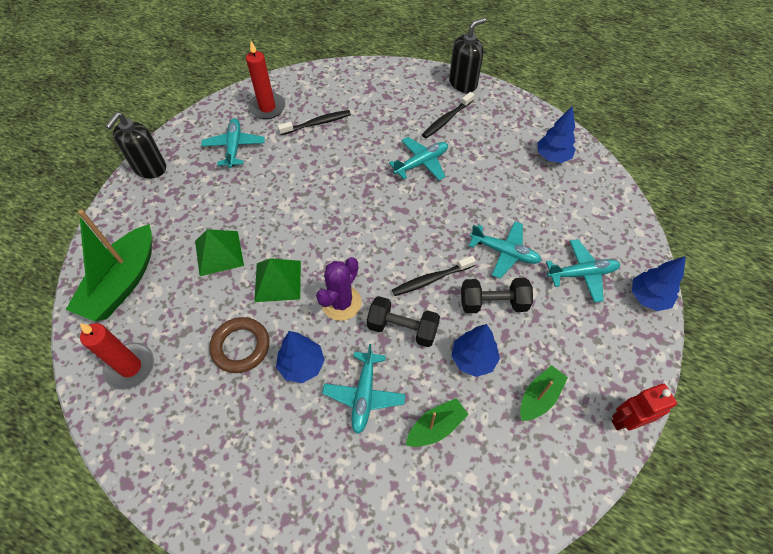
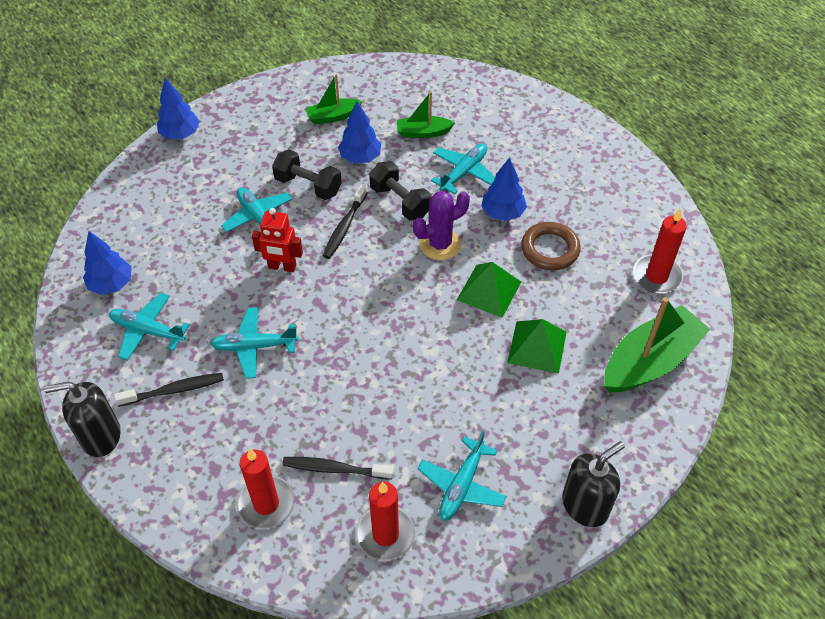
camera: 150 degrees left, 5 degrees down
(344, 94) = (266, 503): none -> red candle
(431, 279) = (344, 226): black toothbrush -> black toothbrush turned 105 degrees clockwise
(582, 274) = (211, 172): turquoise plane -> turquoise plane (148, 331)
(626, 420) = (287, 81): red robot -> red robot (282, 267)

